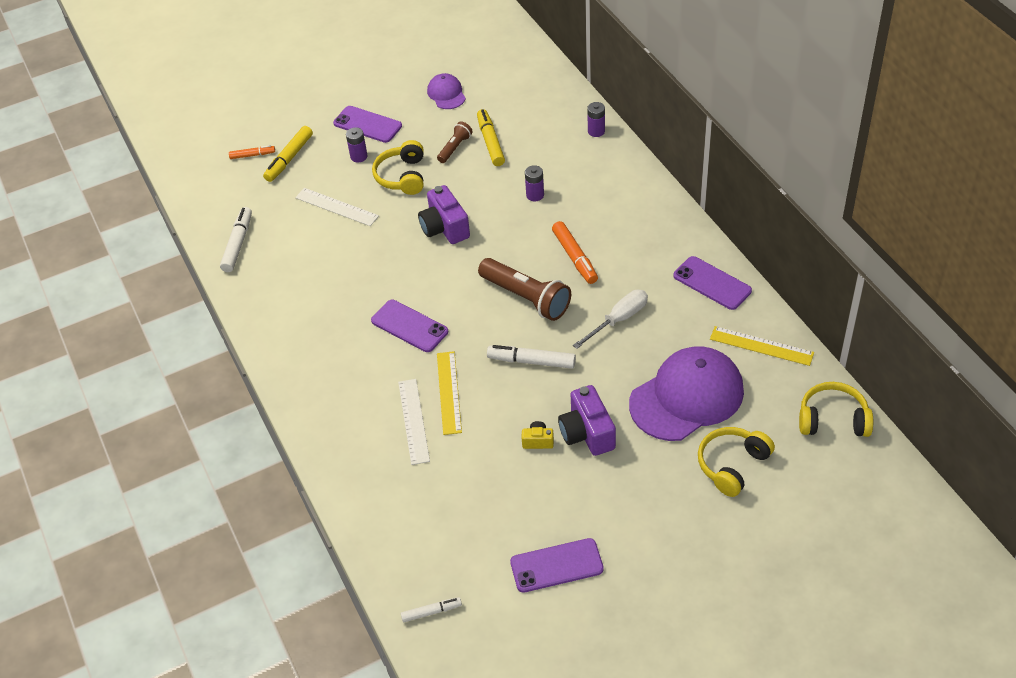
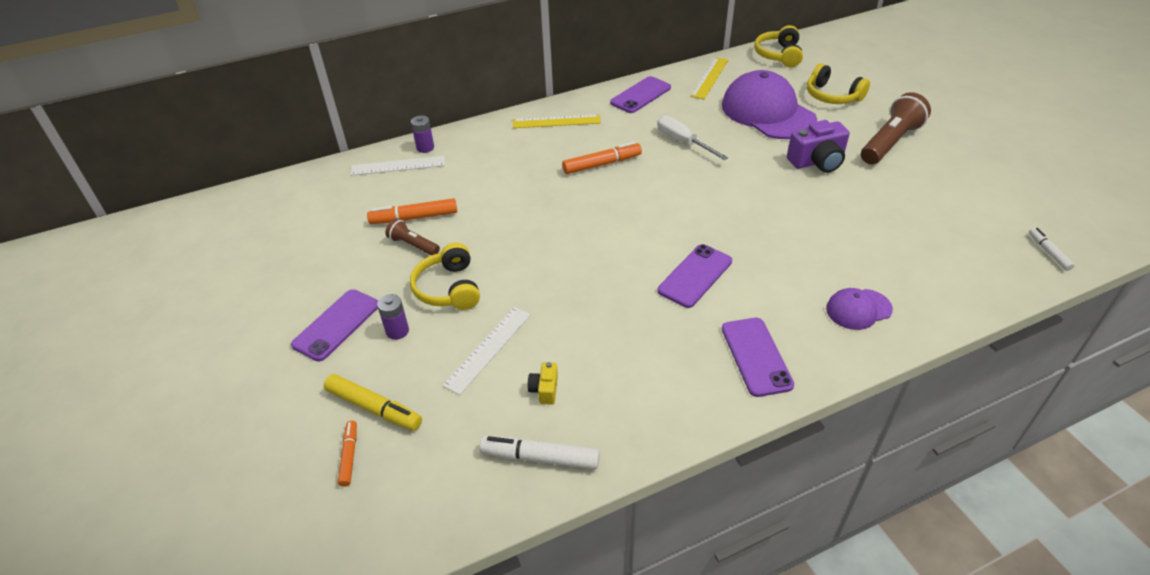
camera: 90 degrees left, 5 degrees down
(402, 176) = (448, 288): yellow headphones -> yellow headphones turned 75 degrees clockwise
(413, 421) = (827, 269): white ruler -> white ruler (398, 166)
(444, 228) = (545, 251): purple camera -> none
(446, 94) = (311, 253): purple cap -> purple cap (858, 309)
(449, 392) = (784, 245): yellow ruler -> yellow ruler (556, 121)
(490, 142) = (414, 218): yellow marker -> orange marker
(526, 298) = (654, 194): brown flashlight -> brown flashlight (890, 142)
(531, 361) = (737, 192): white marker -> none
(535, 195) = (508, 187): purple battery -> none
(538, 441) = (833, 189): yellow camera -> yellow camera (544, 390)
(556, 565) = (963, 180): purple phone -> purple phone (756, 356)

